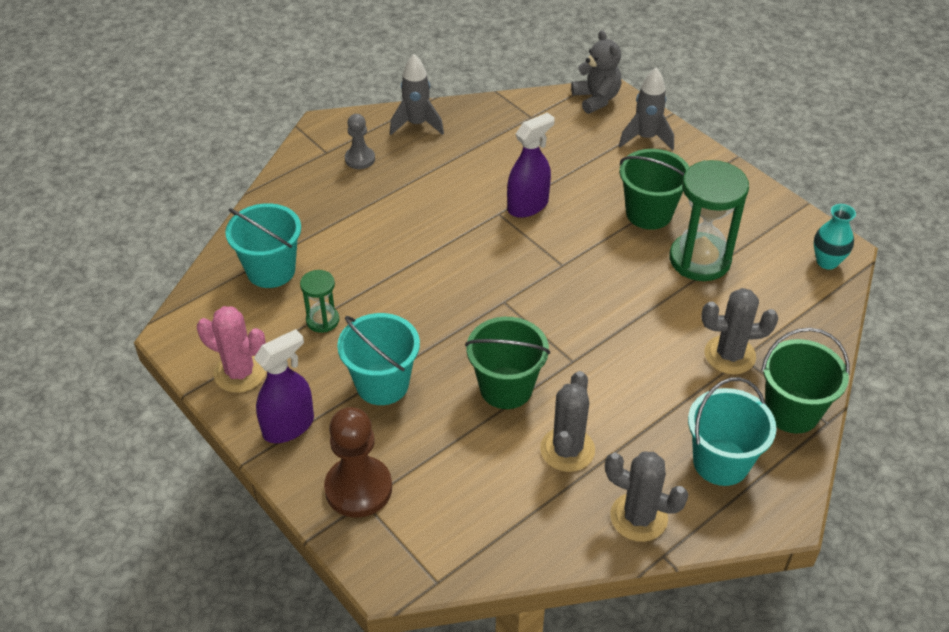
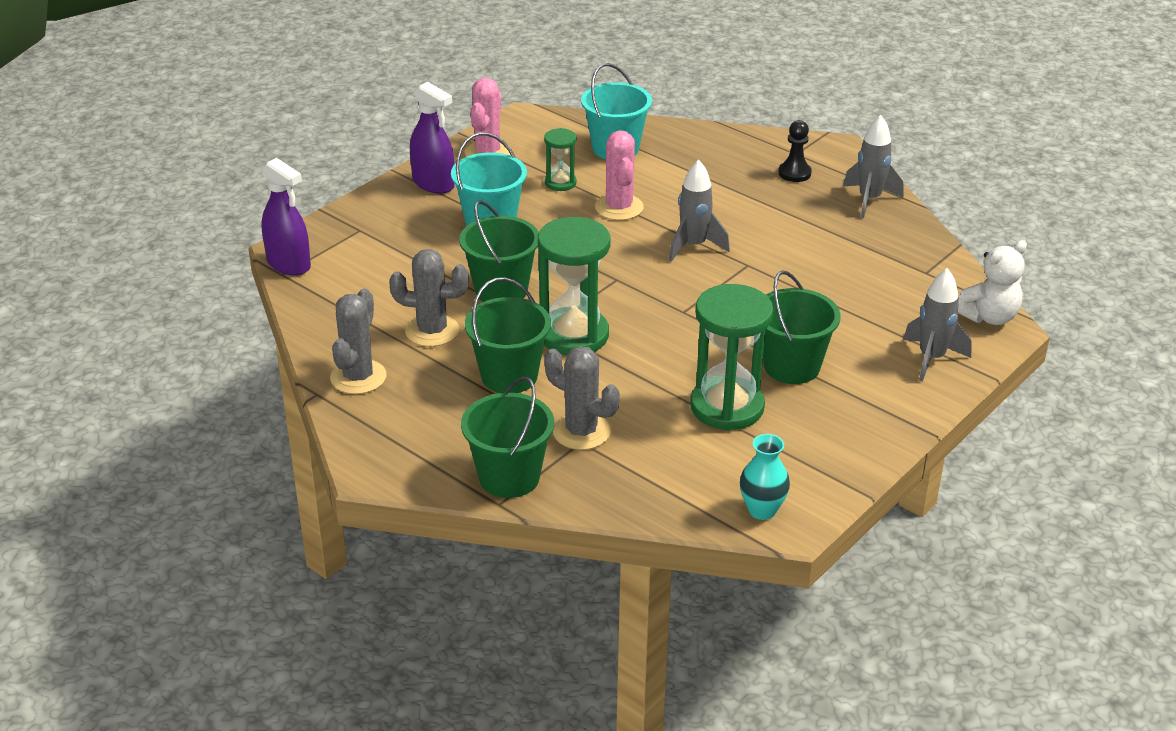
camera: 80 degrees right, 10 degrees down
(358, 488) = (372, 225): brown pawn -> none
(360, 159) = (794, 173): grey pawn -> black pawn
(382, 283) = (619, 207): none -> pink cactus
(462, 242) = (693, 246): none -> grey rocket
(528, 205) = (768, 282): purple spray bottle -> purple spray bottle (289, 264)
(588, 343) = (574, 335): none -> green hourglass
(596, 99) = (988, 317): grey teddy bear -> white teddy bear
(646, 396) = (509, 376): none -> green bucket
(721, 462) = (431, 427): turquoise bucket -> none
(729, 355) = (581, 431): grey cactus -> grey cactus turned 45 degrees counterclockwise

